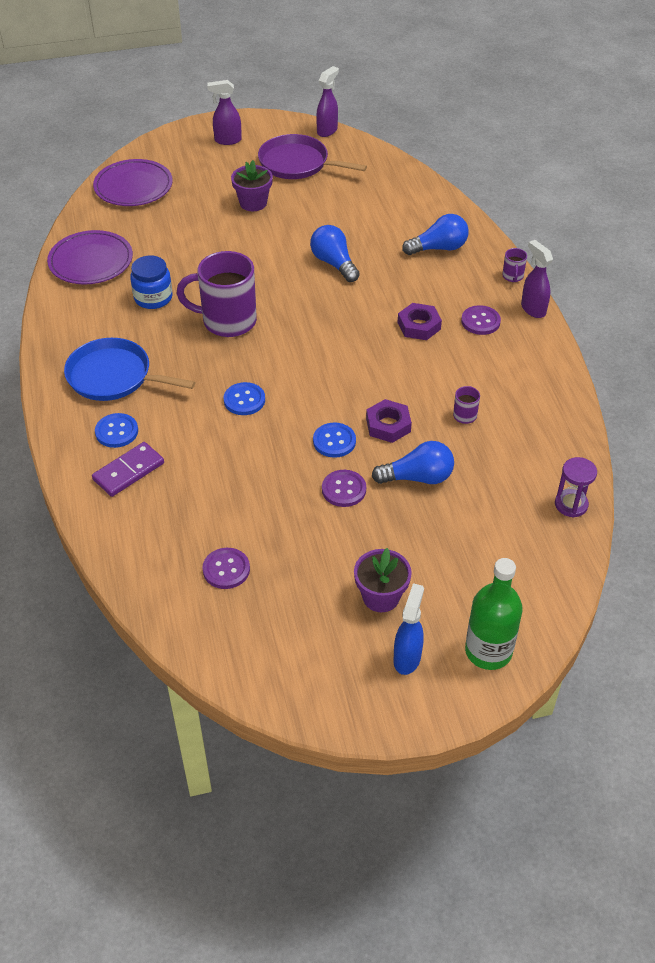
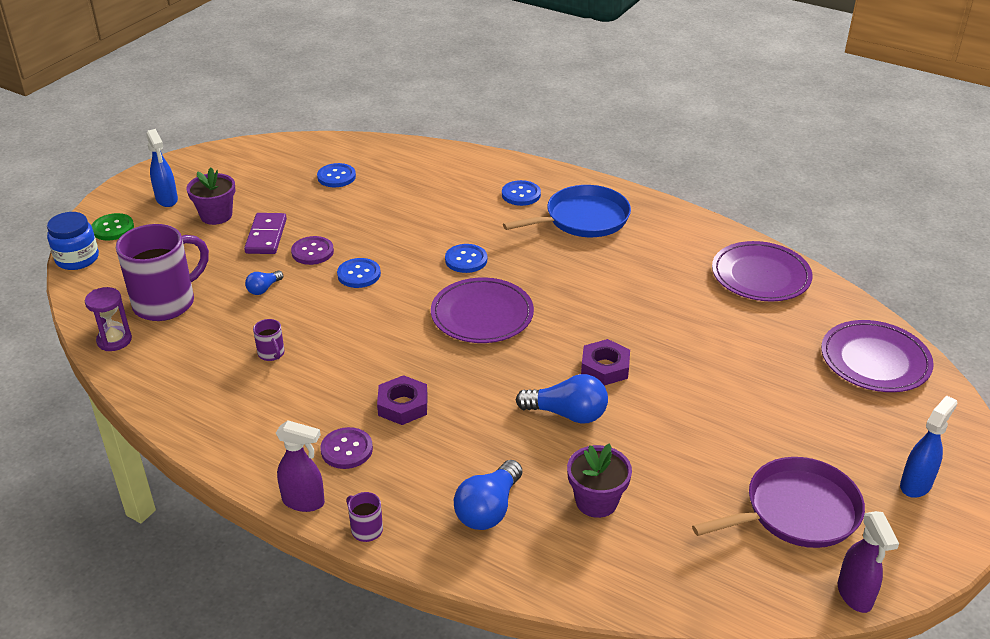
camera: 135 degrees right, 10 degrees down
(128, 471) = (475, 182): purple domino -> purple domino (266, 236)
(153, 298) = (659, 282): blue jar -> blue jar (77, 259)
(226, 569) = (336, 177): purple button -> blue button
(227, 140) = (916, 484): purple spray bottle -> blue spray bottle
(227, 321) = (572, 302): purple mug -> purple mug (166, 303)
(253, 203) = (747, 424): purple flower pot -> purple flower pot (596, 501)
(294, 351) = (482, 315): none -> purple plate
(388, 425) = (329, 308): purple nut -> purple nut (605, 367)
(417, 477) = (264, 289): blue light bulb -> blue light bulb, size x0.54
(488, 651) = (113, 228): green bottle -> green button

